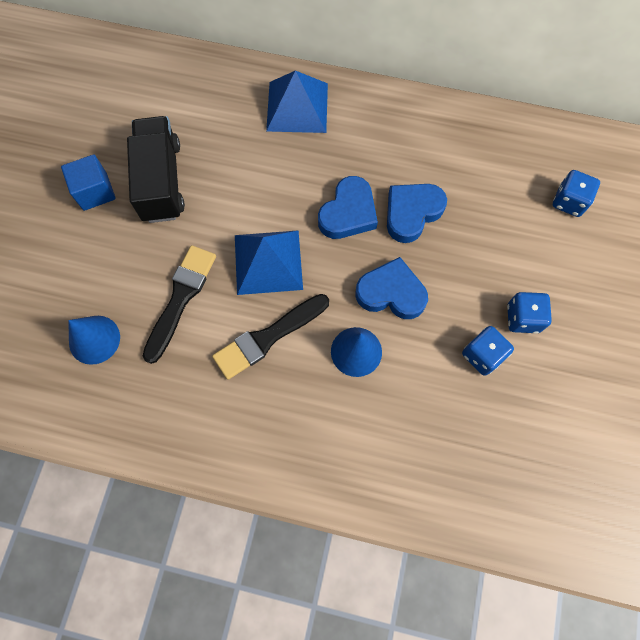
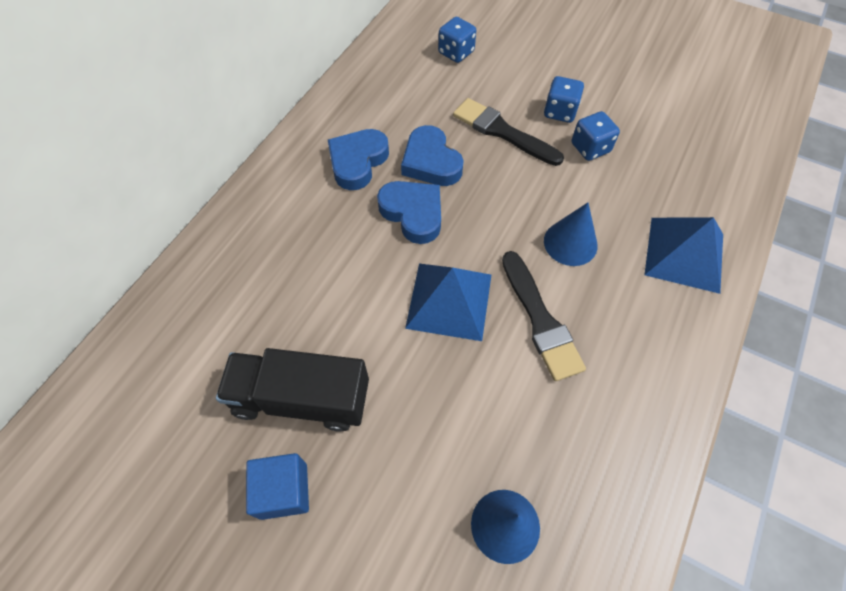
camera: 75 degrees left, 10 degrees down
(181, 298) = (472, 404): black brush -> black brush (502, 132)
(297, 107) = (261, 230): blue pyramid -> blue pyramid (684, 254)
(391, 293) = (513, 199): blue heart -> blue heart (357, 162)

